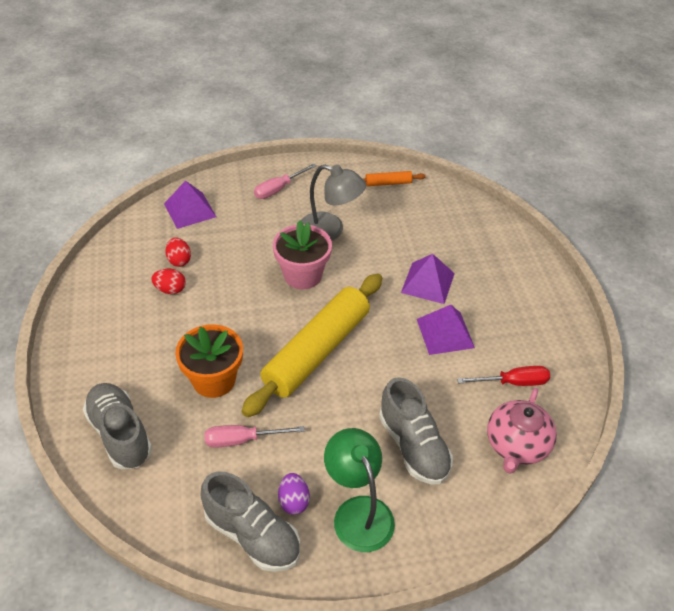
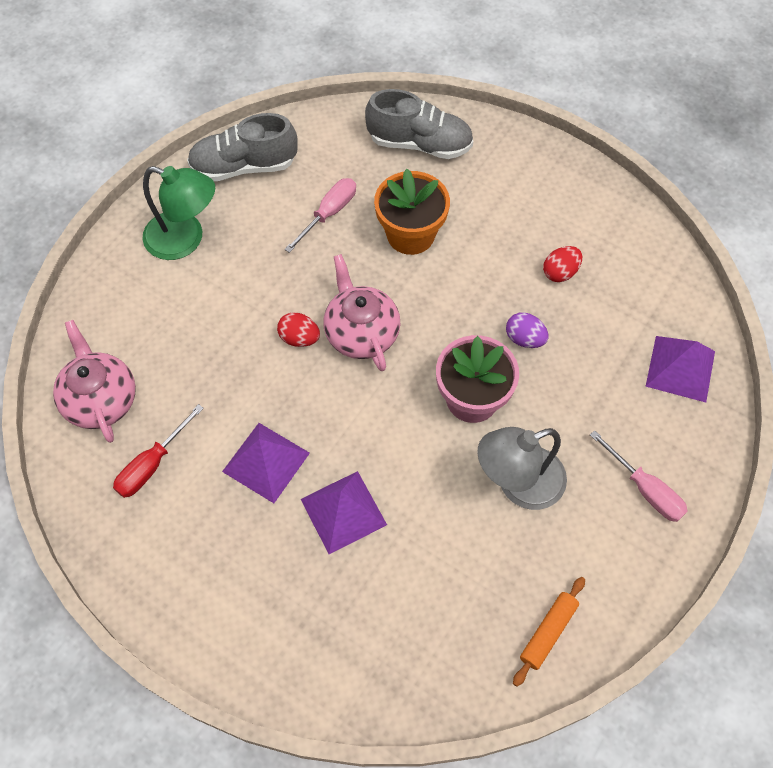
camera: 135 degrees right, 15 degrees up
(179, 260) = (599, 306): red egg -> red egg (299, 338)
(279, 189) = (645, 489): pink screwdriver -> pink screwdriver turned 135 degrees clockwise
(293, 501) = (240, 208): purple egg -> purple egg (524, 339)
(317, 351) = (361, 333): yellow rolling pin -> pink teapot
(413, 446) = (190, 323): grey shoe -> none

